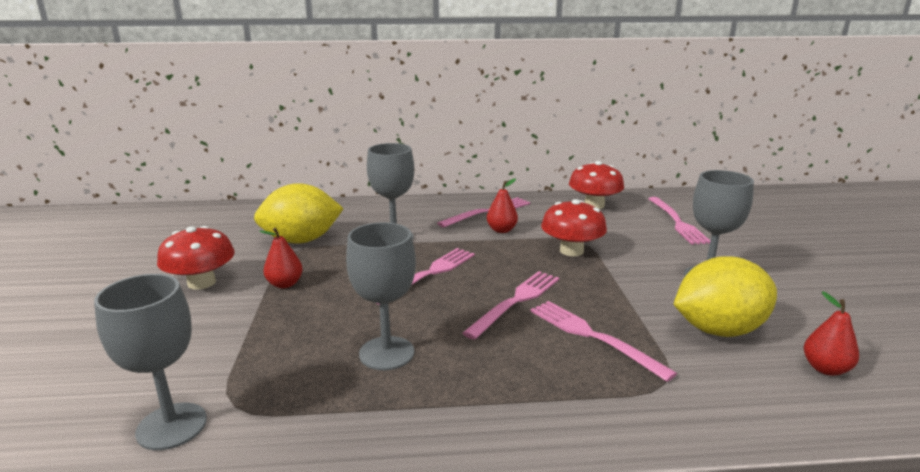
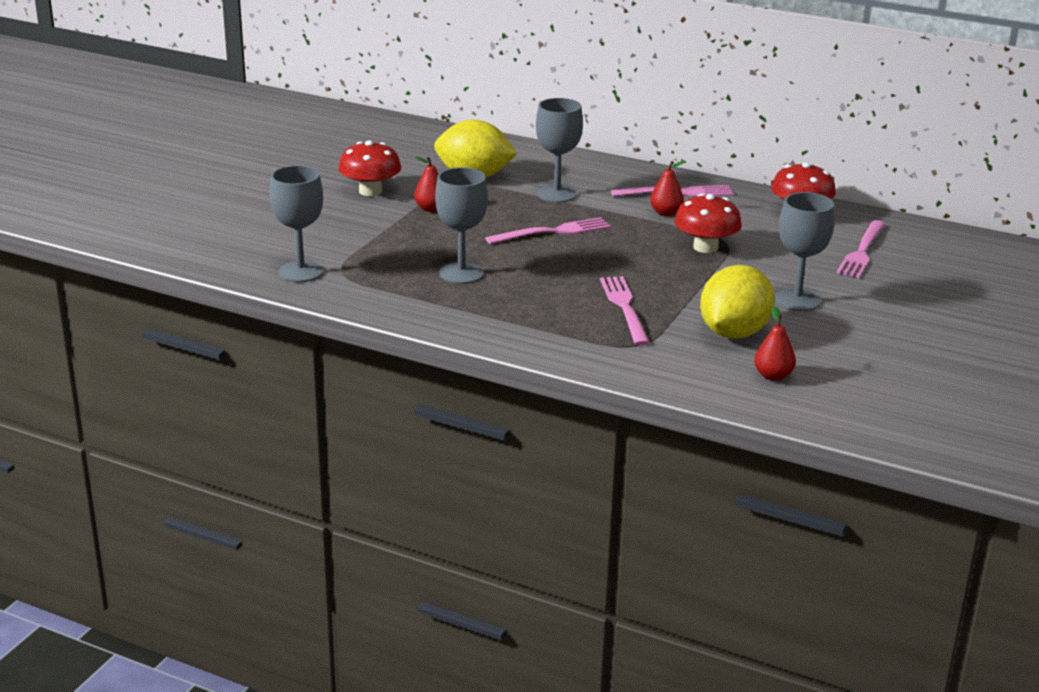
camera: 30 degrees right, 5 degrees up
(516, 301) = (598, 270): pink fork -> none
(718, 330) = (734, 333): yellow lemon -> yellow lemon turned 75 degrees counterclockwise

